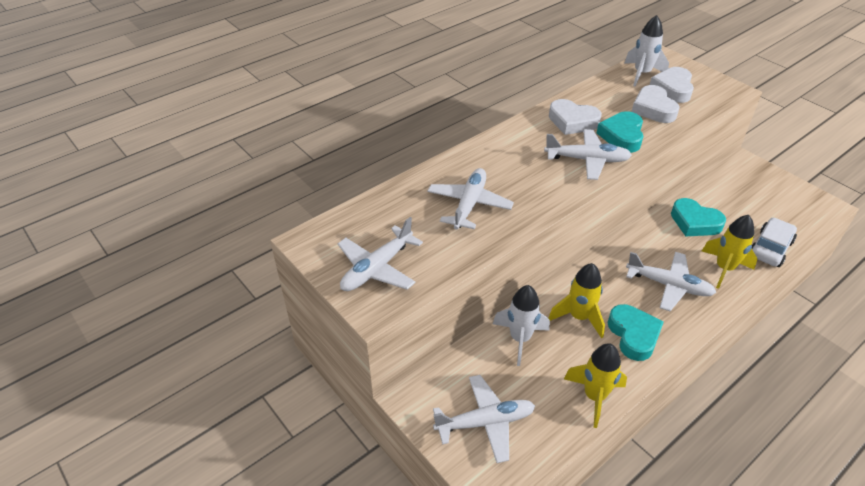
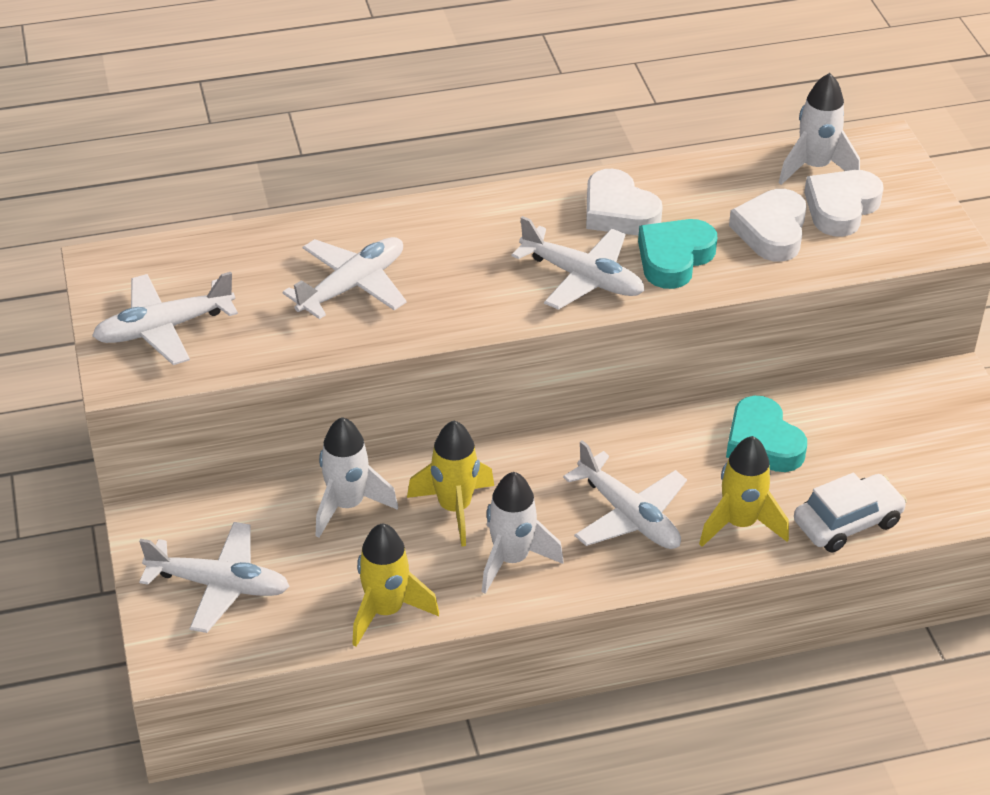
camera: 25 degrees right, 0 degrees up
(633, 335) = (511, 559): turquoise heart -> white rocket

